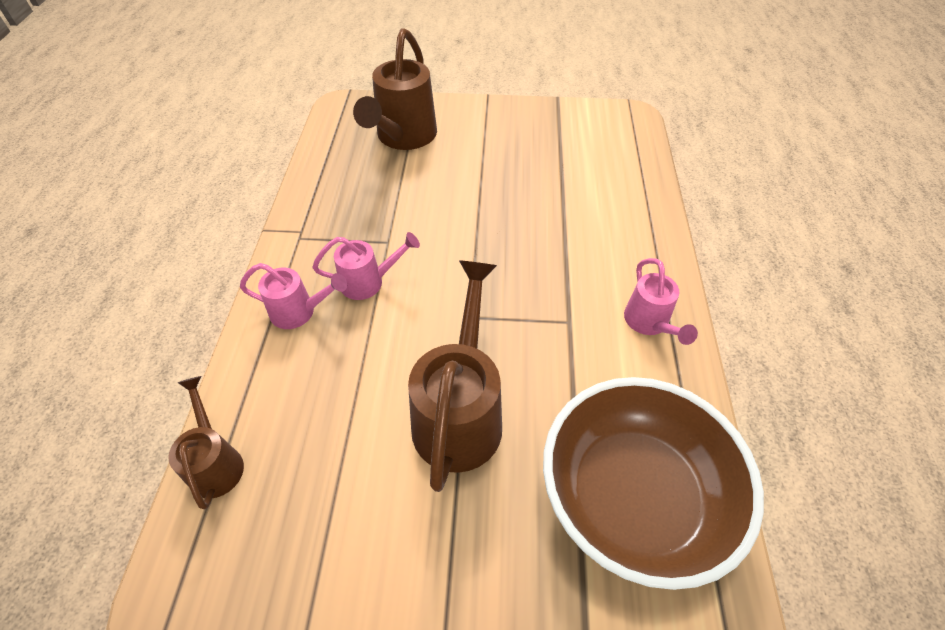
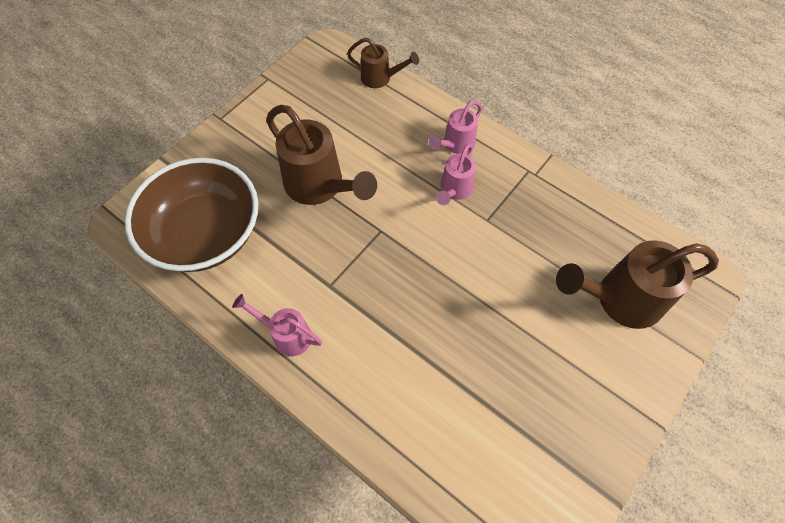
camera: 125 degrees right, 10 degrees up
(403, 137) = (620, 299): brown watering can -> brown watering can turned 60 degrees counterclockwise

